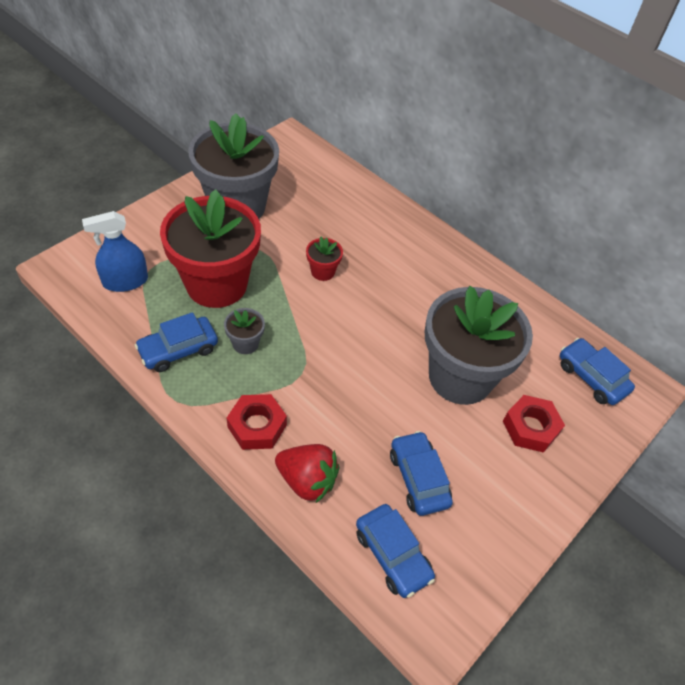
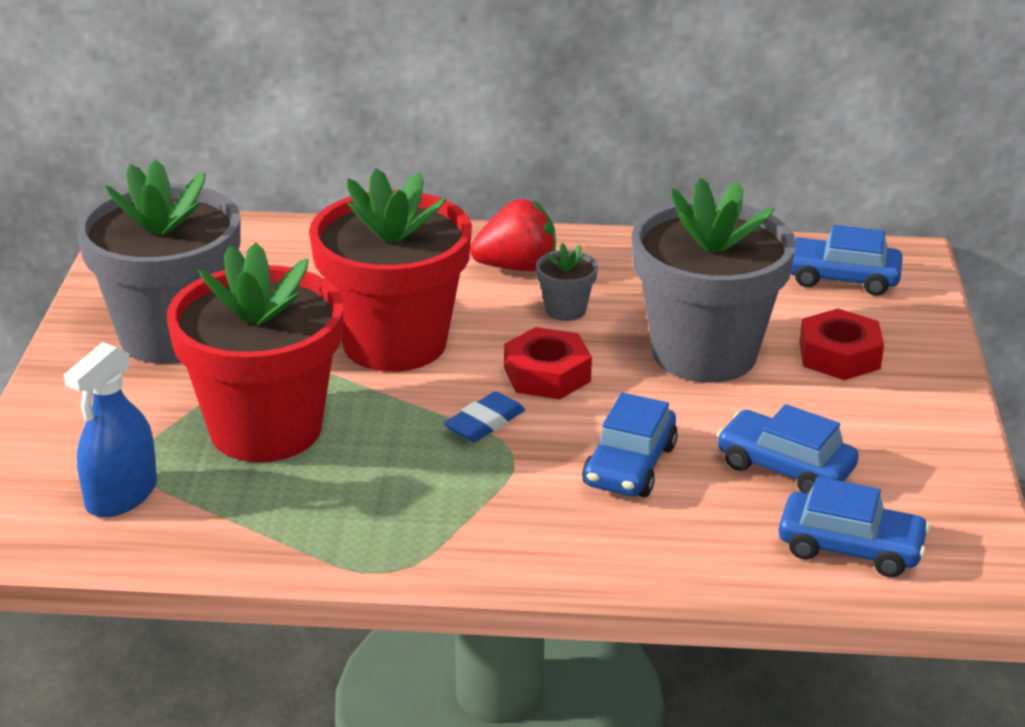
camera: 35 degrees left, 20 degrees down
(178, 350) = (313, 521): blue car -> blue car (630, 465)
(245, 343) = (397, 465): grey flower pot -> grey flower pot (565, 310)
(257, 426) = (530, 533): red nut -> red nut (547, 374)
(307, 481) = (665, 545): red strawberry -> red strawberry (517, 267)
(309, 346) = (485, 423): none -> blue eraser
(323, 271) = (394, 343): red flower pot -> red flower pot, size x2.47

